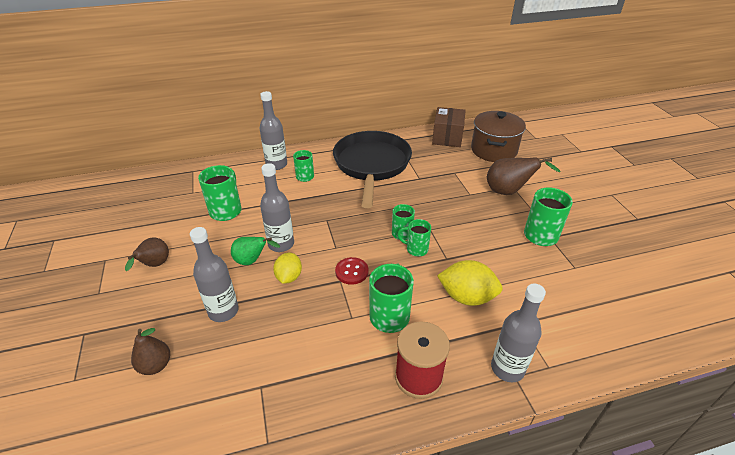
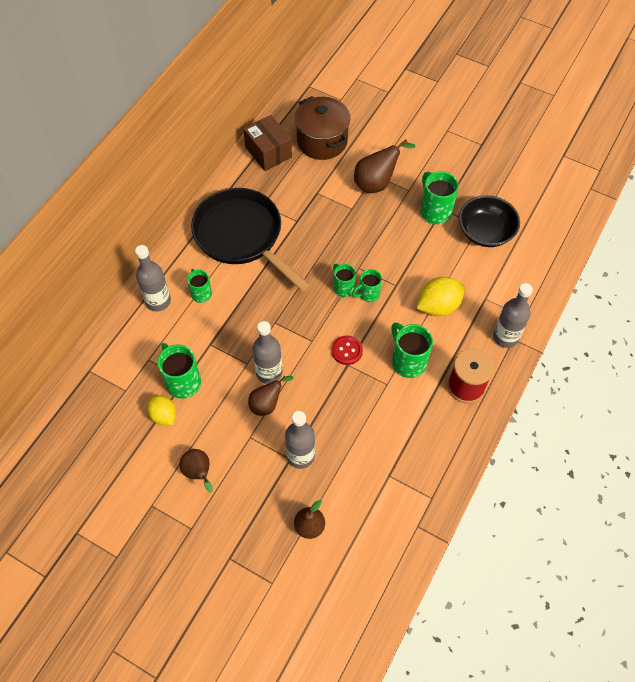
camera: 45 degrees left, 20 degrees up
(252, 261) = (267, 404): green pear -> brown pear
(289, 277) = (310, 393): yellow lemon -> yellow lemon (163, 415)
(576, 276) = (485, 232): none -> black bowl

